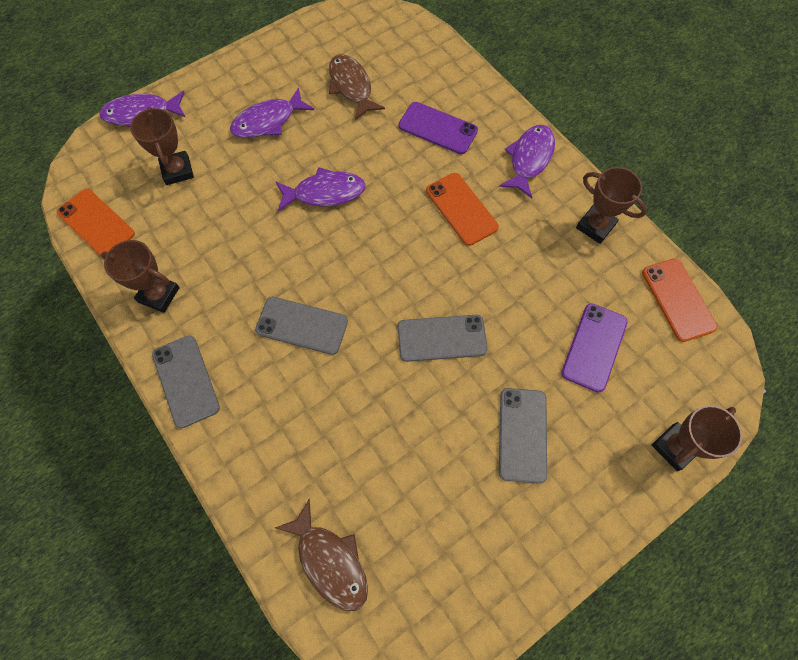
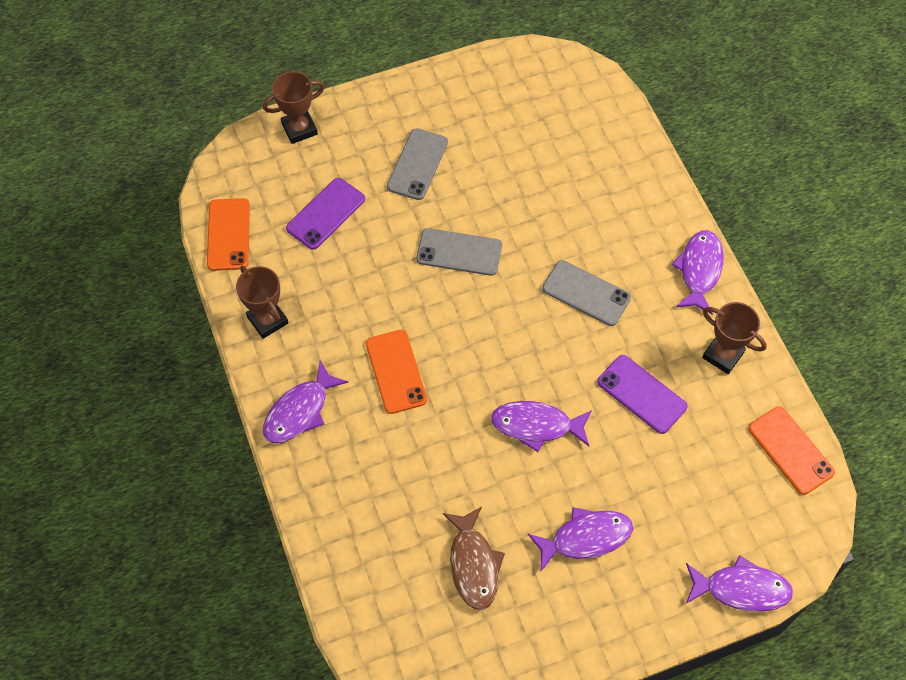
camera: 165 degrees left, 5 degrees down
(177, 171) = (699, 495): brown trophy -> none
(185, 381) = (699, 270): grey phone -> purple fish
(330, 561) = (594, 119): brown fish -> none
(438, 128) = (387, 477): purple phone -> purple phone (641, 394)

